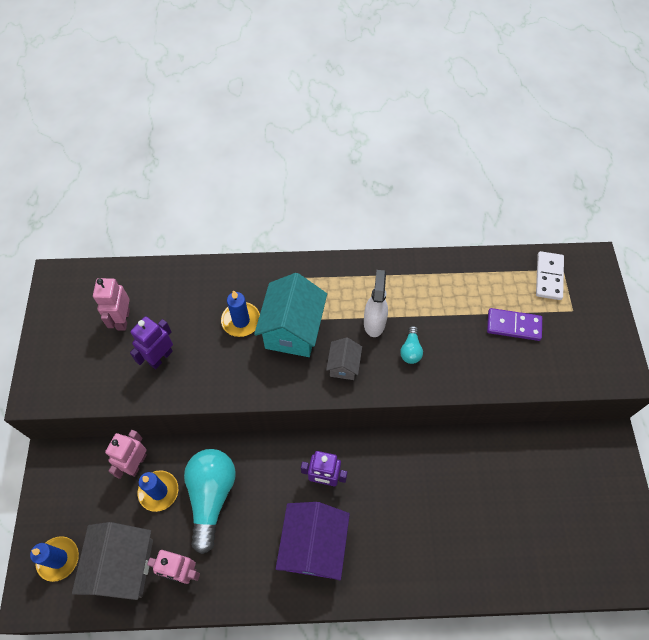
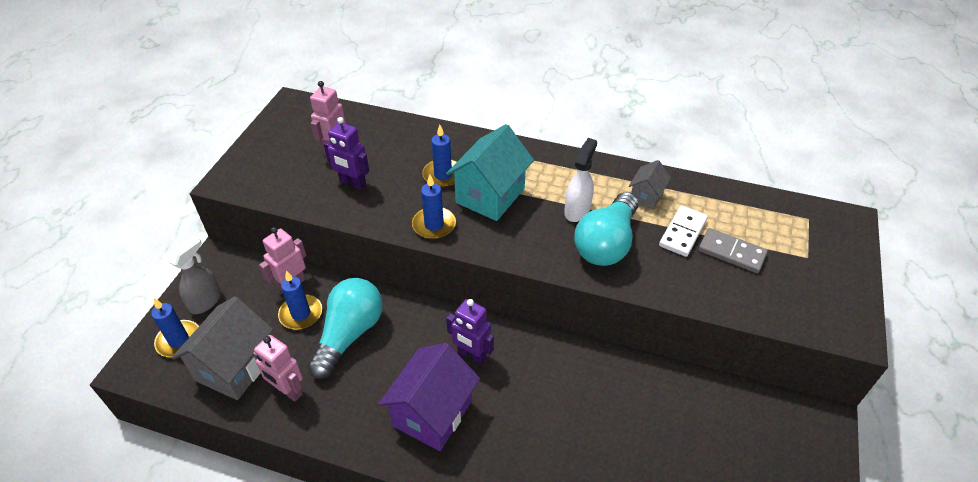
camera: 20 degrees right, 15 degrees down
(63, 510) = (206, 301): none -> grey spray bottle
(160, 357) = (352, 183): purple robot -> purple robot turned 120 degrees counterclockwise
(255, 380) = (434, 225): none -> blue candle
(343, 366) = (529, 237): grey house -> grey house (646, 196)
(410, 350) = (606, 243): turquoise light bulb -> turquoise light bulb, size x2.22
(513, 325) = (731, 252): purple domino -> grey domino
(549, 277) = (789, 221): white domino -> white domino (683, 233)

